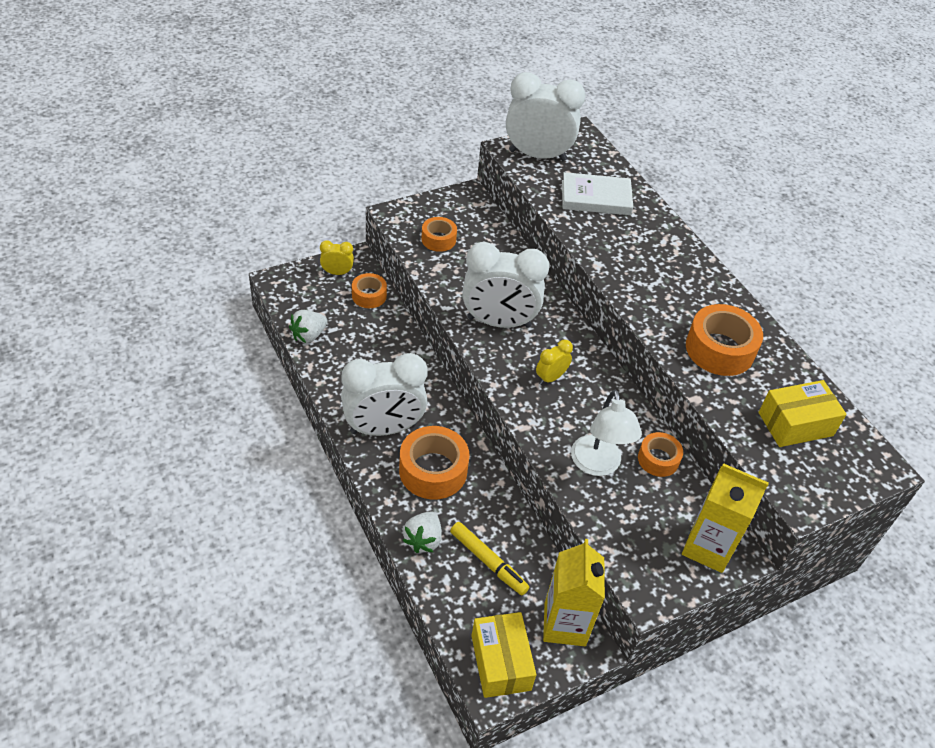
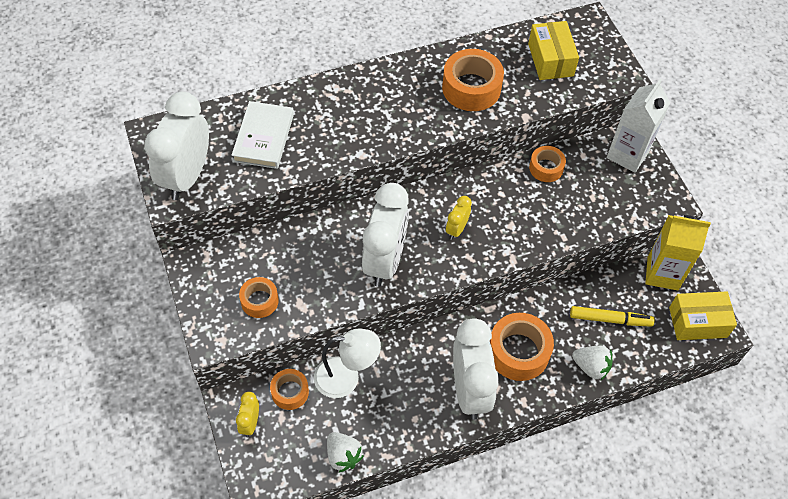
camera: 80 degrees left, 10 degrees up
(488, 562) = (610, 319): yellow marker -> yellow marker turned 45 degrees clockwise
(550, 378) = (456, 229): yellow clock -> yellow clock turned 60 degrees clockwise
(597, 465) = (553, 211): white lamp -> white lamp (346, 378)
(707, 547) = (627, 154): yellow carton -> white carton

